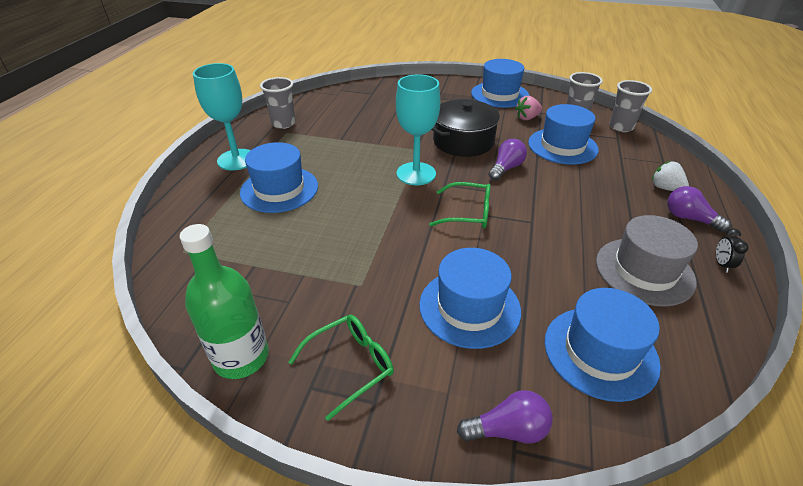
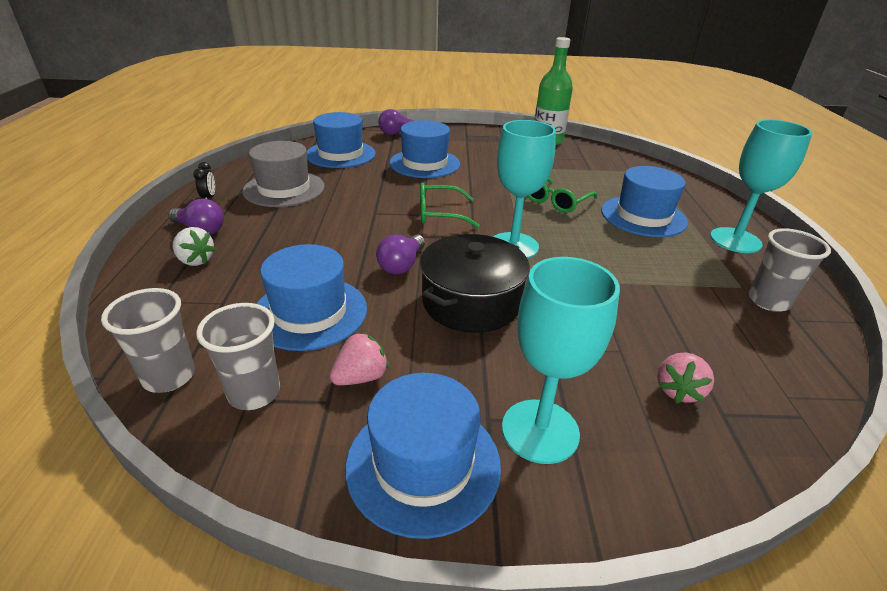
camera: 165 degrees right, 5 degrees down
(350, 365) = (486, 142): green glasses -> green glasses (556, 201)
(382, 100) = (678, 390): none -> pink strawberry
(451, 97) = (540, 431): none -> turquoise goblet

